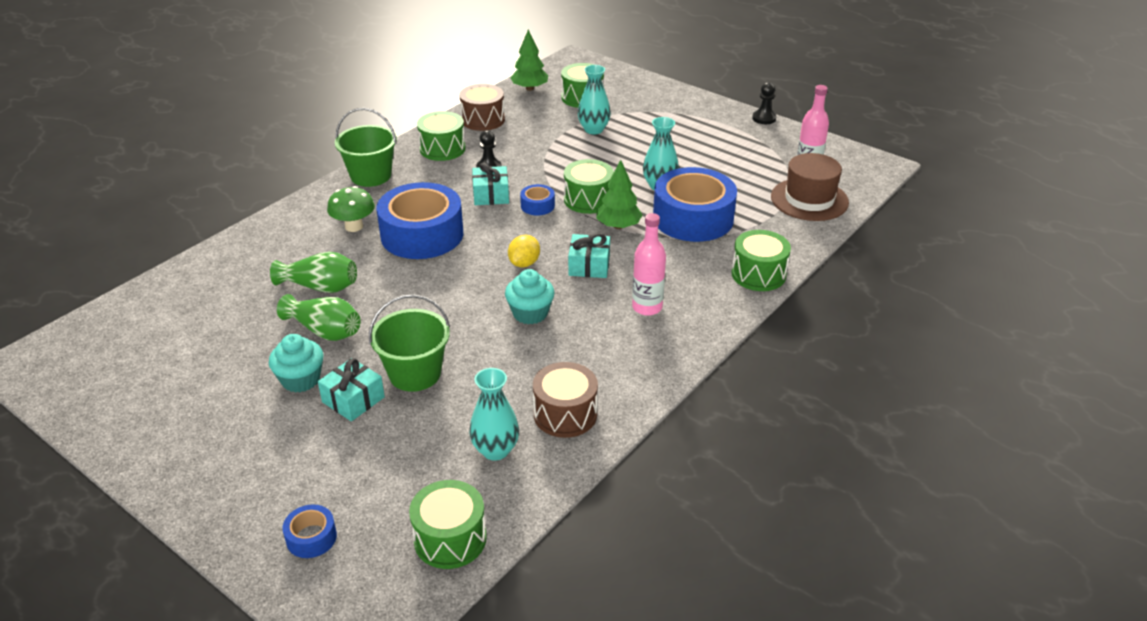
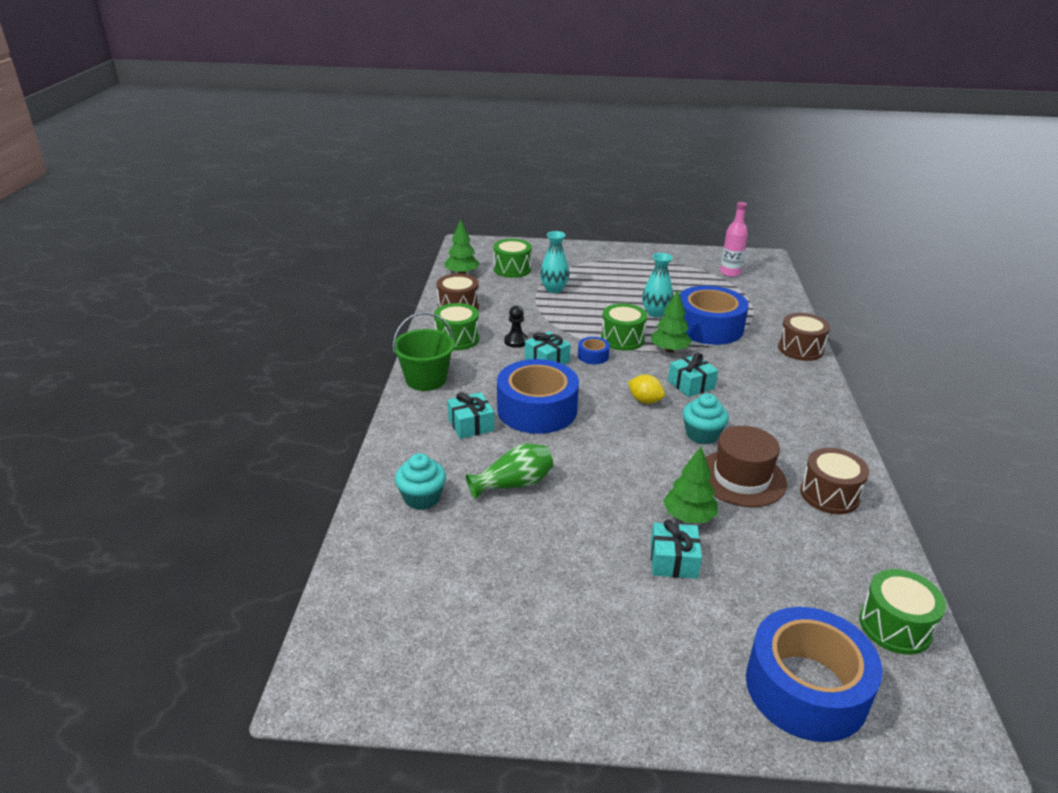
camera: 35 degrees left, 5 degrees down
(301, 379) = (609, 566): turquoise cupcake -> turquoise cupcake (422, 498)
(311, 537) = (806, 688): blue tape -> blue tape, size x2.33
(324, 331) = (570, 518): green vase -> none
(354, 226) = (471, 425): green mushroom -> turquoise gift
(415, 373) = (688, 517): green bucket -> green tree
(495, 450) = (826, 544): turquoise vase -> none
(524, 263) = (645, 400): yellow lemon -> yellow lemon turned 45 degrees counterclockwise
(647, 307) = (769, 398): pink bottle -> none
(758, 274) = (800, 349): green drum -> brown drum
(764, 118) = (656, 248): black pawn -> none
(809, 199) = (758, 291): brown hat -> brown hat (741, 478)

